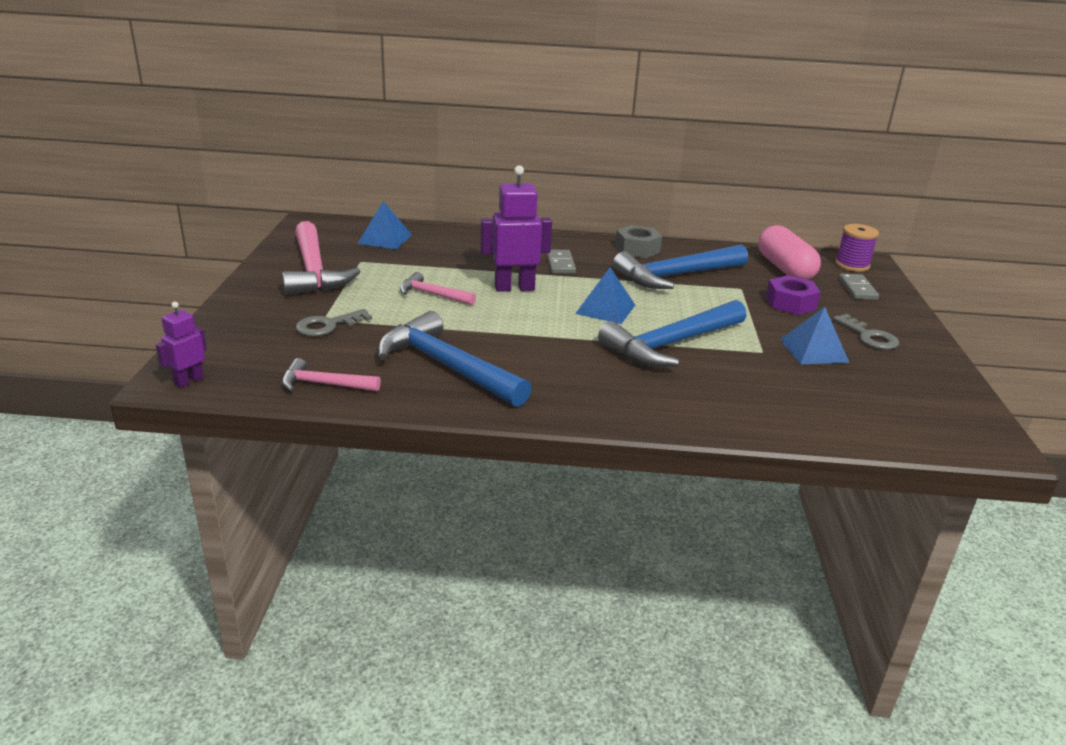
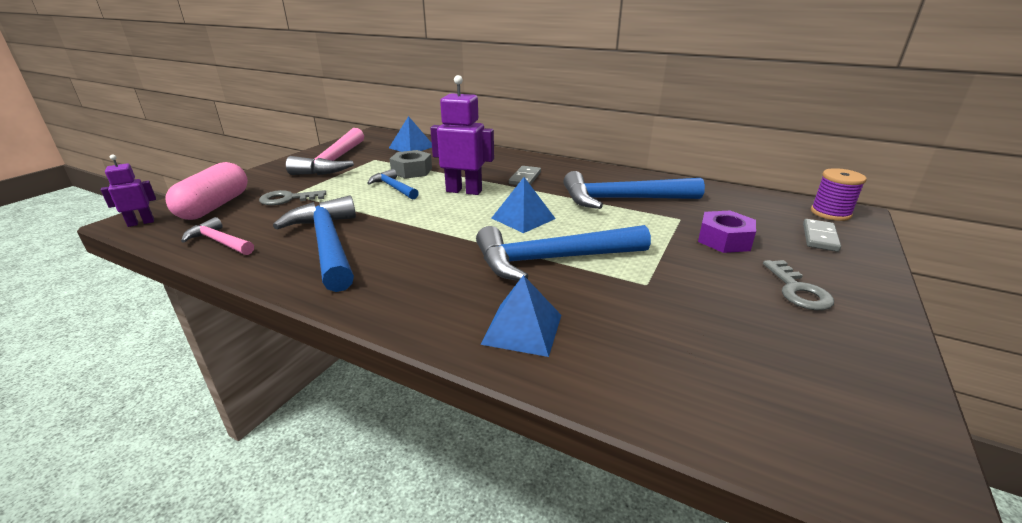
camera: 25 degrees right, 0 degrees up
(432, 294) = (393, 188): pink hammer -> blue hammer
(637, 249) = (607, 174): grey nut -> grey nut (412, 171)
(785, 268) = (746, 207): pink capsule -> pink capsule (215, 206)
(814, 350) = (711, 294): blue pyramid -> blue pyramid (522, 329)

